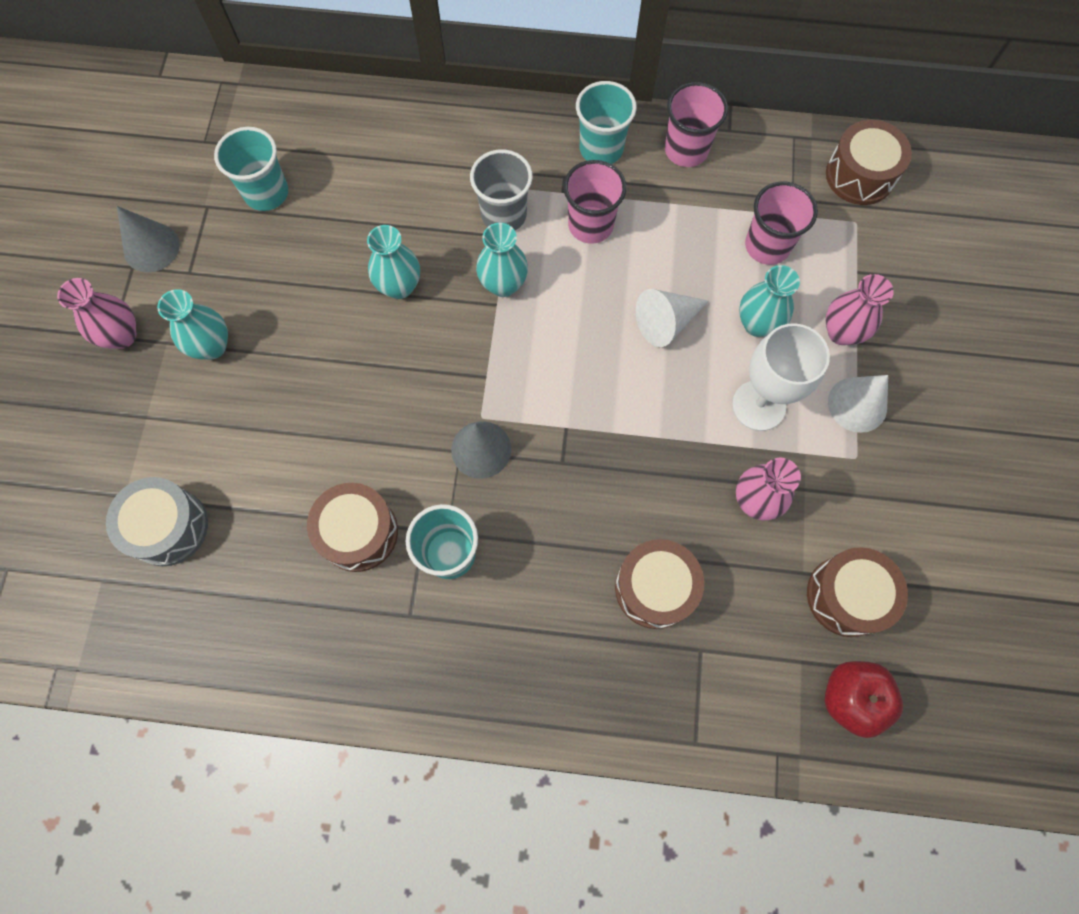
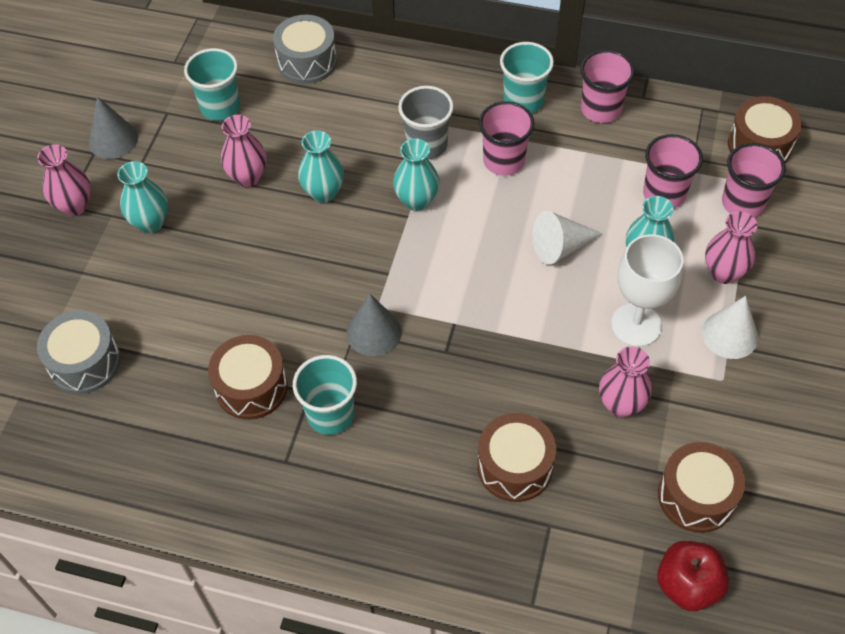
camera: 10 degrees right, 15 degrees down
(312, 277) = (248, 177): none -> pink vase
(355, 125) = (307, 61): none -> grey drum
(851, 247) = (742, 203): none -> pink cup

